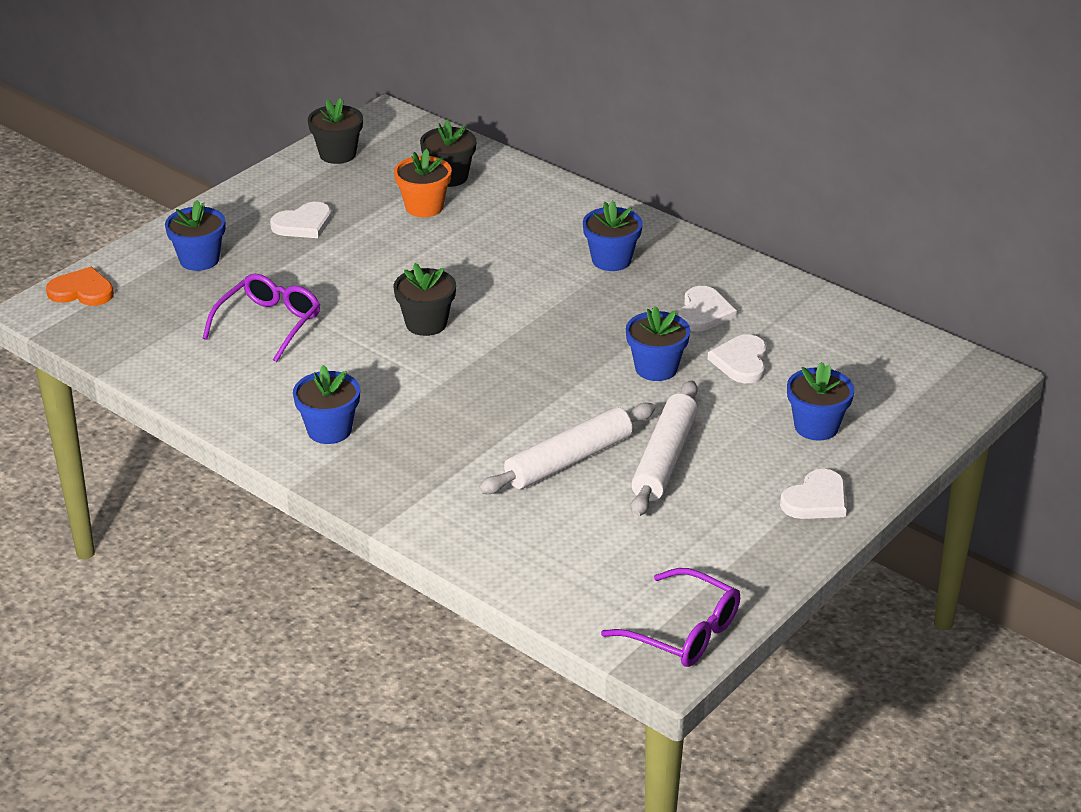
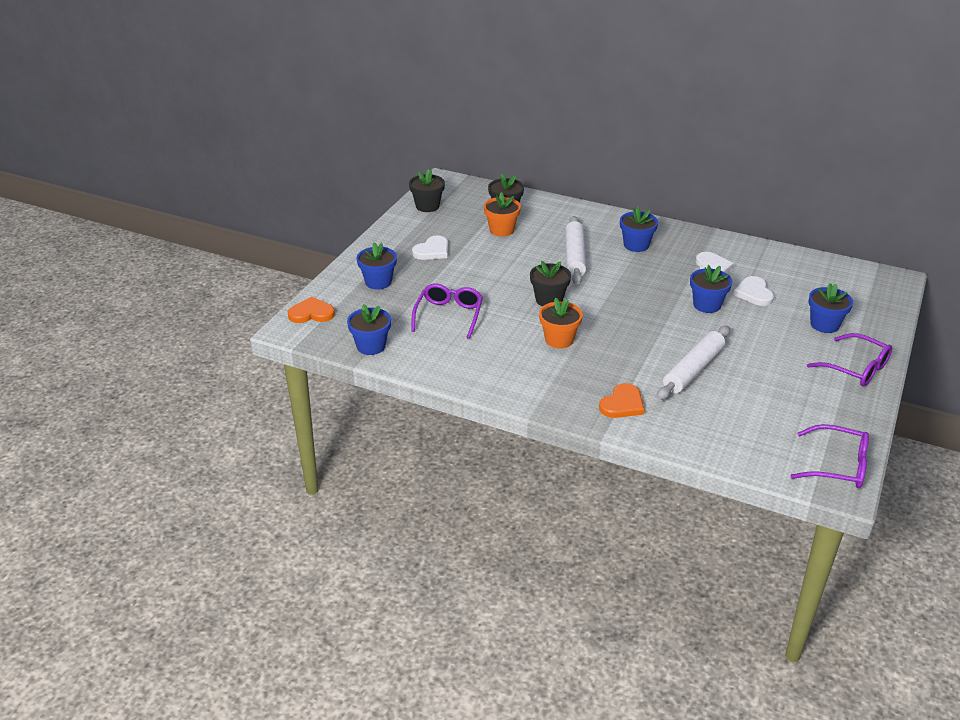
camera: 15 degrees left, 0 degrees up
(329, 430) = (531, 376): blue flower pot -> blue flower pot (371, 346)
(403, 384) = (559, 340): none -> orange flower pot
(433, 491) = (622, 404): none -> orange heart
(664, 458) = (750, 359): white rolling pin -> white rolling pin (574, 256)
(816, 499) = (856, 368): white heart -> purple glasses

